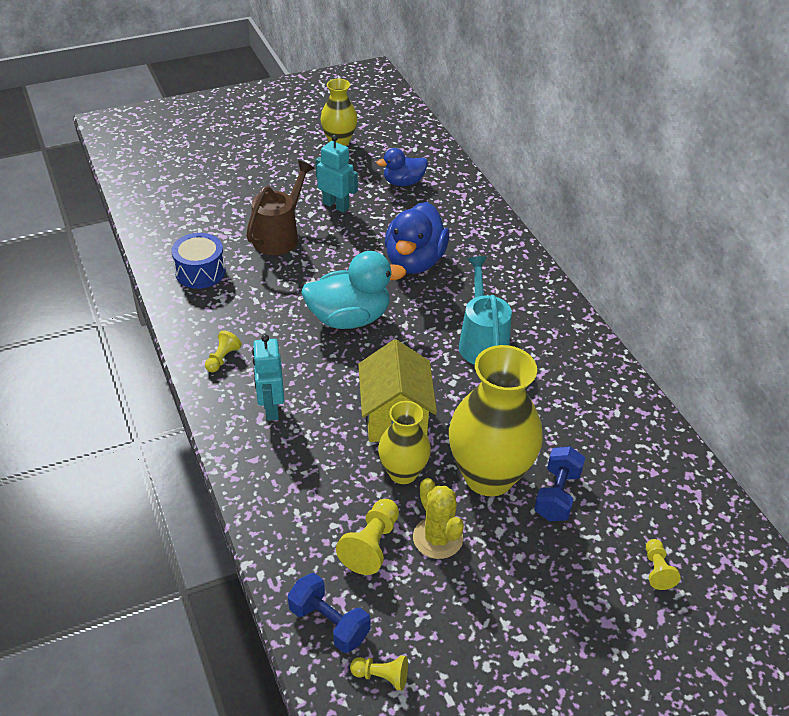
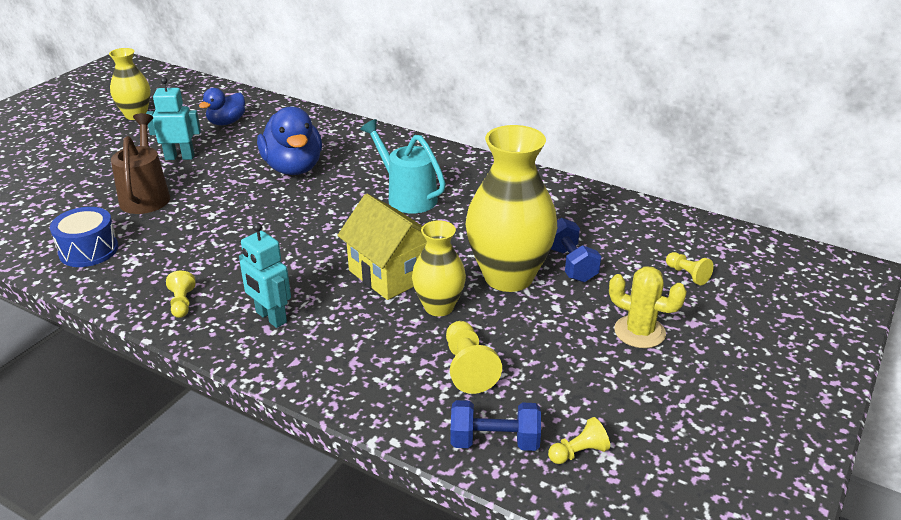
camera: 35 degrees left, 10 degrees down
(349, 318) = (276, 226): turquoise duck -> none
(437, 538) = (515, 335): yellow cactus -> yellow cactus (639, 332)

